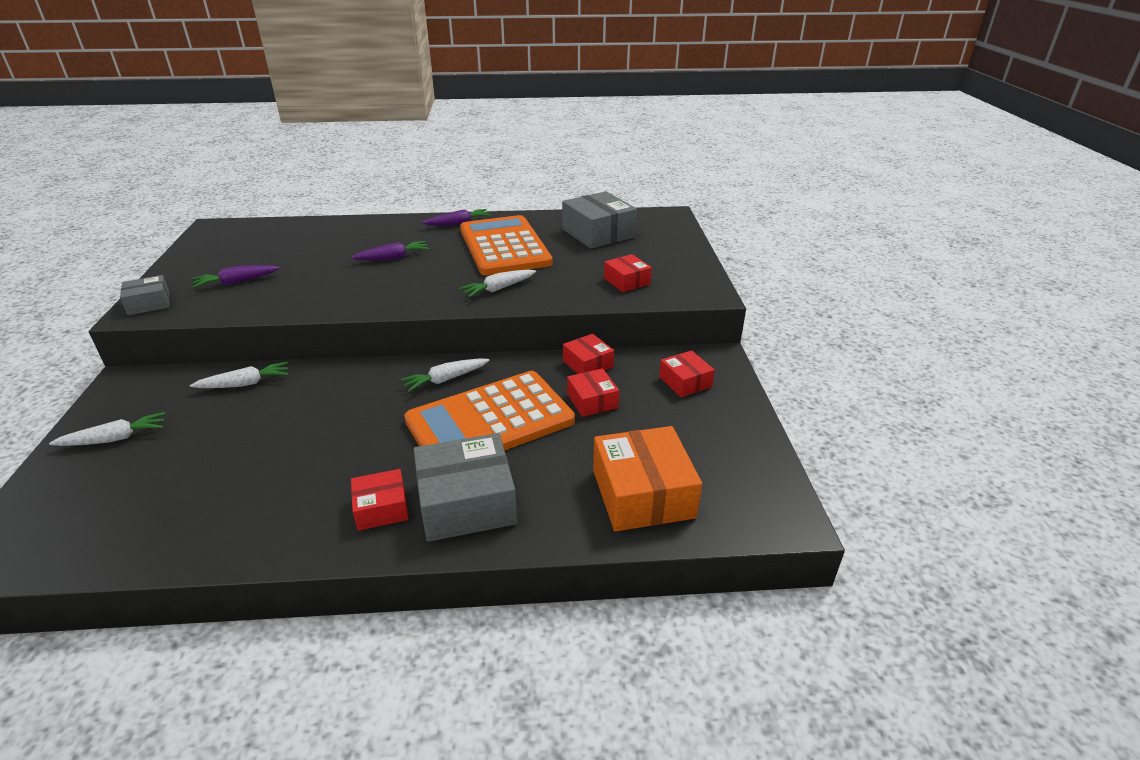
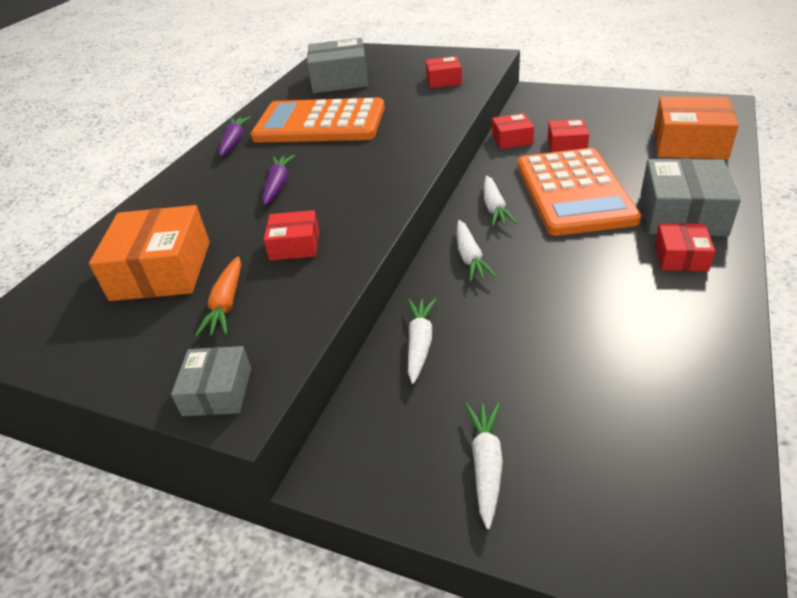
camera: 60 degrees left, 5 degrees up
(236, 282) = (226, 304): purple carrot -> orange carrot
(275, 251) = (161, 270): none -> orange box
(498, 289) = (408, 134): white carrot -> white carrot (470, 257)
(685, 382) = (560, 107): red box -> red box (295, 245)

